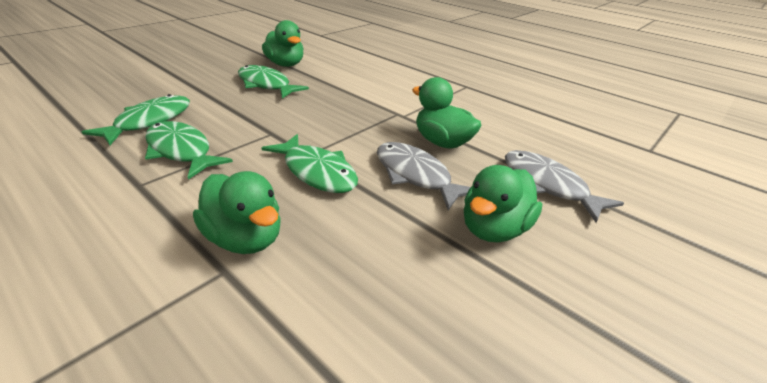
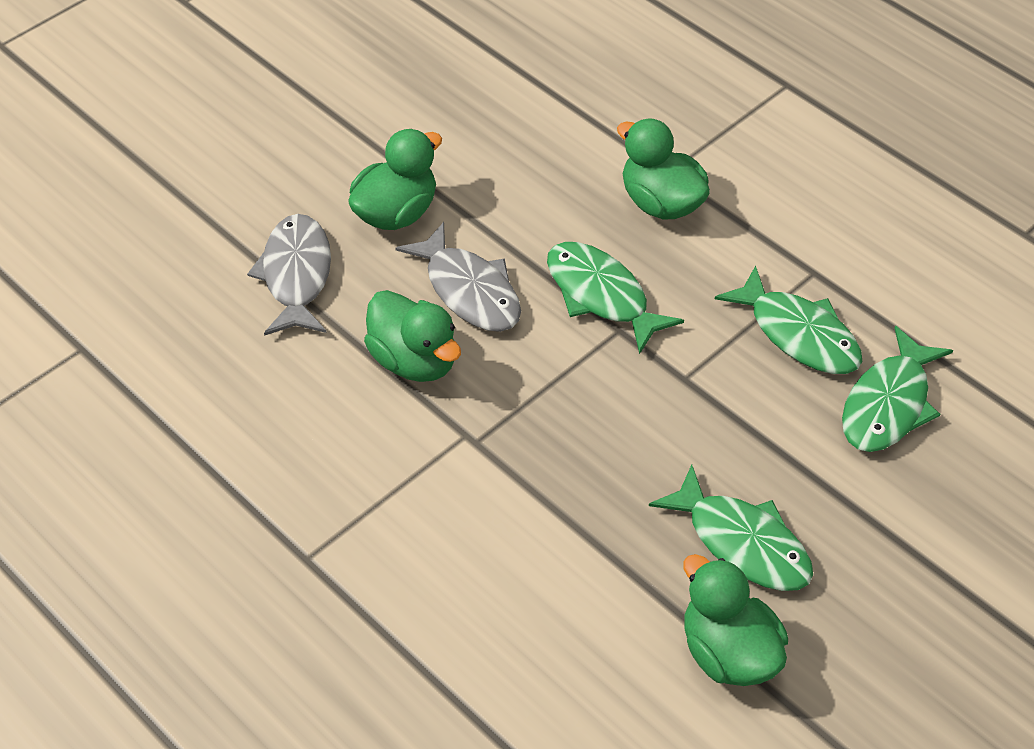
camera: 175 degrees left, 15 degrees up
(547, 185) = (296, 275): grey fish -> grey fish turned 150 degrees counterclockwise

